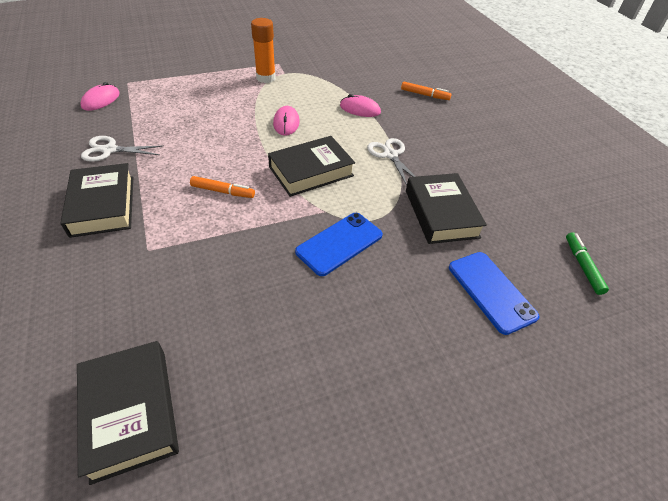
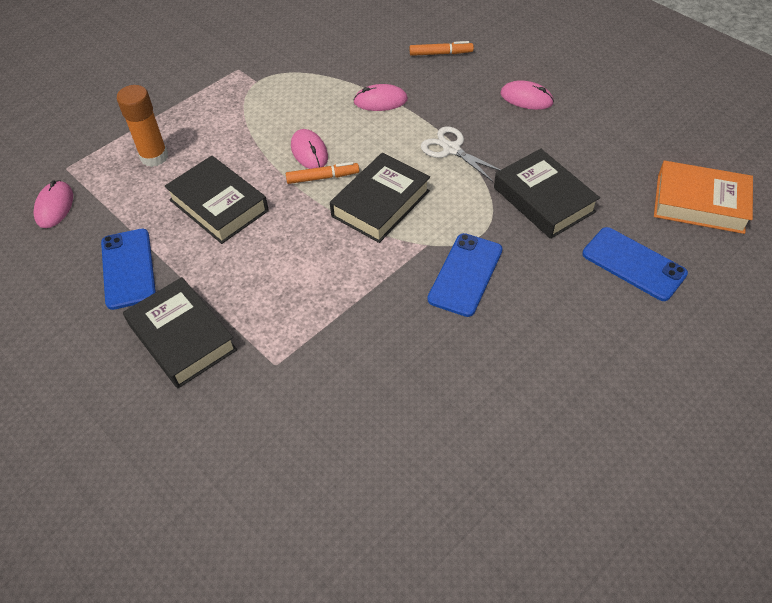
camera: 20 degrees left, 5 degrees up
(109, 150) = (128, 268): white scissors -> blue phone
(131, 412) = (389, 517): black book -> black book (219, 205)
(223, 191) = (303, 266): orange marker -> orange marker (323, 177)
(266, 78) = (238, 97): orange glue stick -> orange glue stick (154, 157)
(472, 141) = (526, 98): none -> pink mouse
(582, 266) = (700, 203): green marker -> orange book

